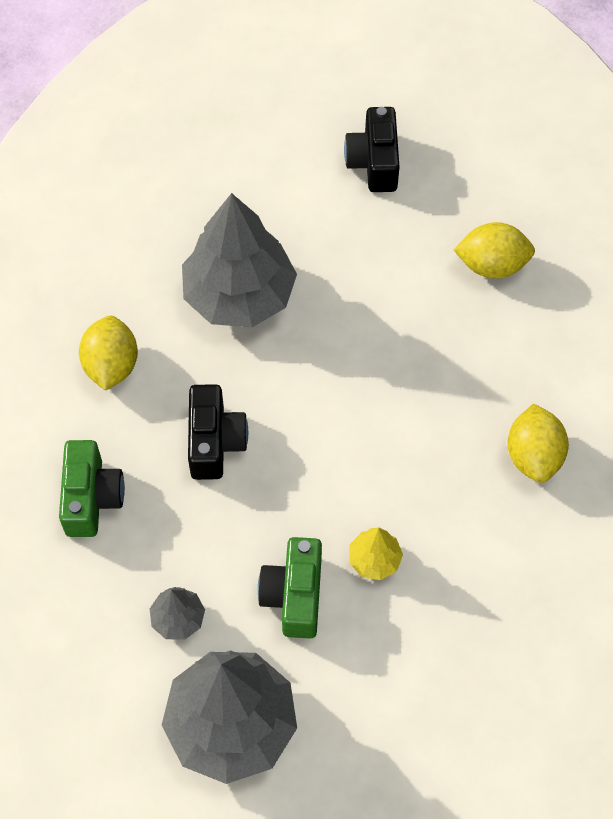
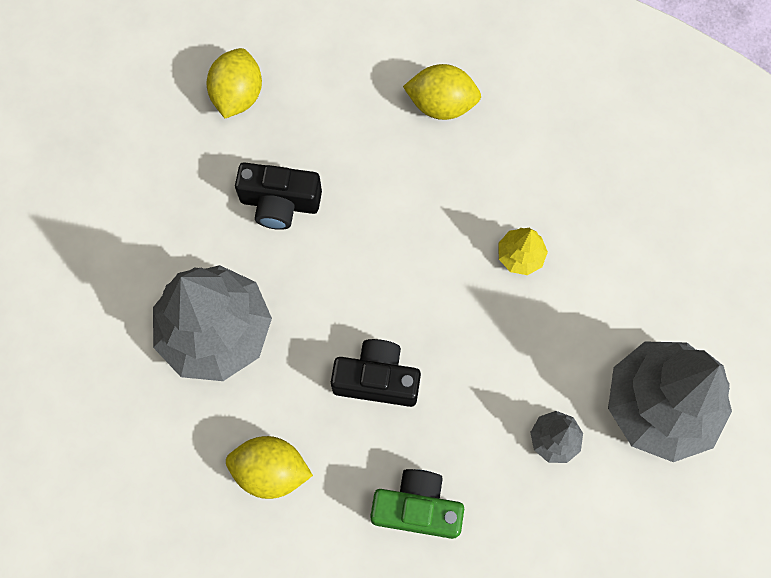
camera: 80 degrees left, 10 degrees up
(294, 595) = (545, 331): green camera -> none
(374, 162) = (91, 176): black camera -> black camera (280, 203)

